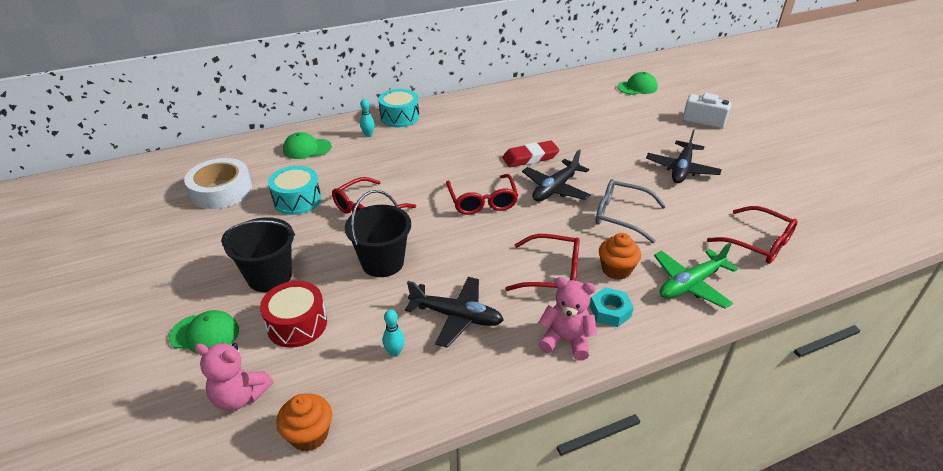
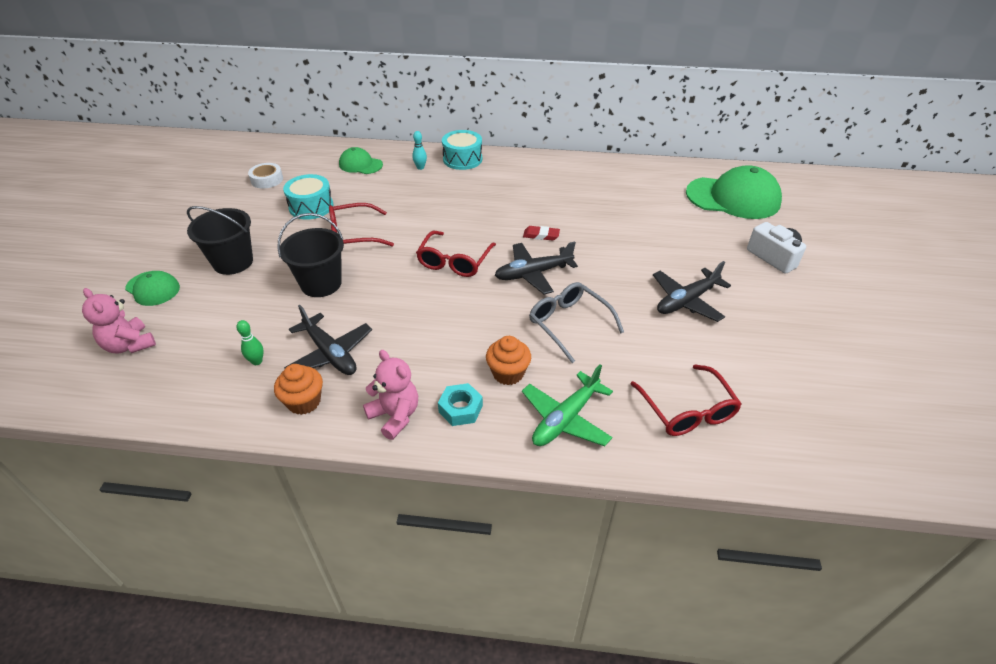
camera: 30 degrees right, 5 degrees up
(221, 190) = (267, 180): white tape -> white tape, size x0.59
(297, 324) = (214, 308): red drum -> none
(309, 435) = (142, 395): orange cupcake -> orange cupcake (304, 402)
(395, 352) = (257, 361): turquoise bowling pin -> green bowling pin
(530, 157) = (541, 235): red eraser -> red eraser, size x0.61
(552, 273) = (447, 351): red glasses -> none
(637, 87) = (733, 198): green cap -> green cap, size x1.89
(690, 284) = (565, 419): green plane -> green plane turned 45 degrees counterclockwise

